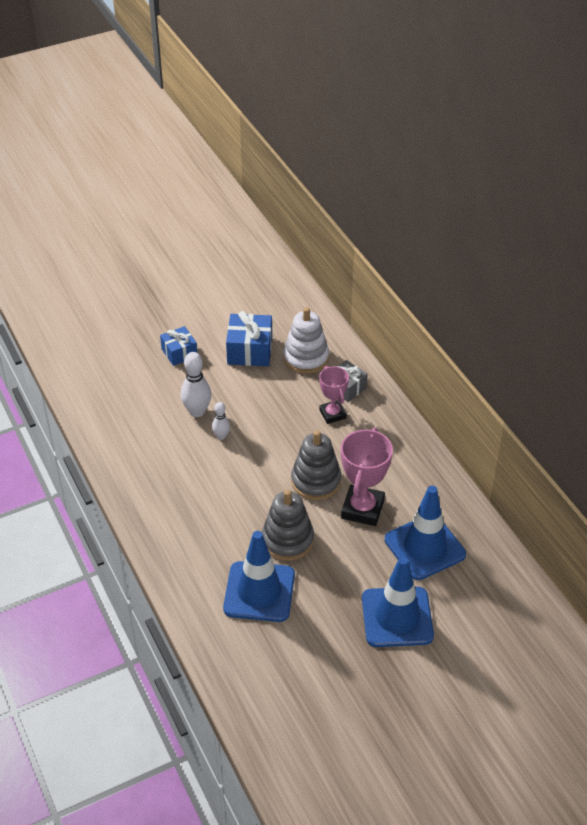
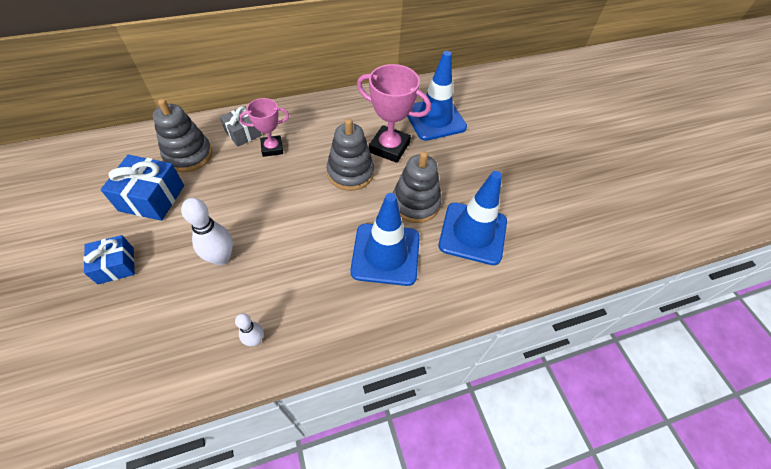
camera: 85 degrees left, 10 degrees up
(221, 436) = (267, 239): white bowling pin -> white bowling pin (255, 340)
(306, 358) = (188, 155): white stacking toy -> grey stacking toy
(397, 617) = (501, 147): blue traffic cone -> blue traffic cone (385, 254)

